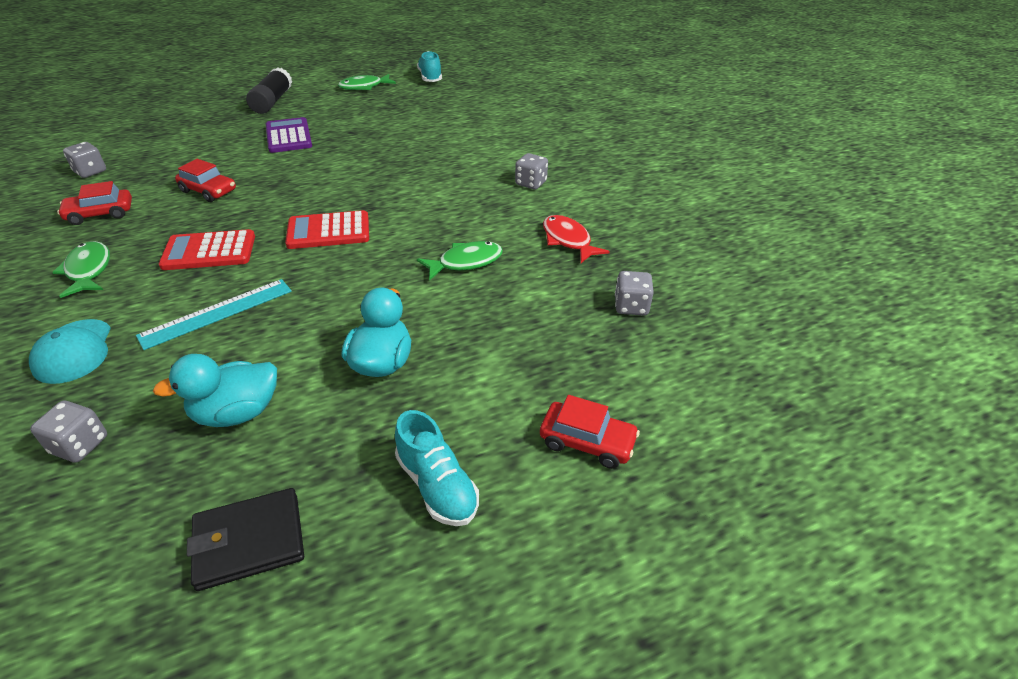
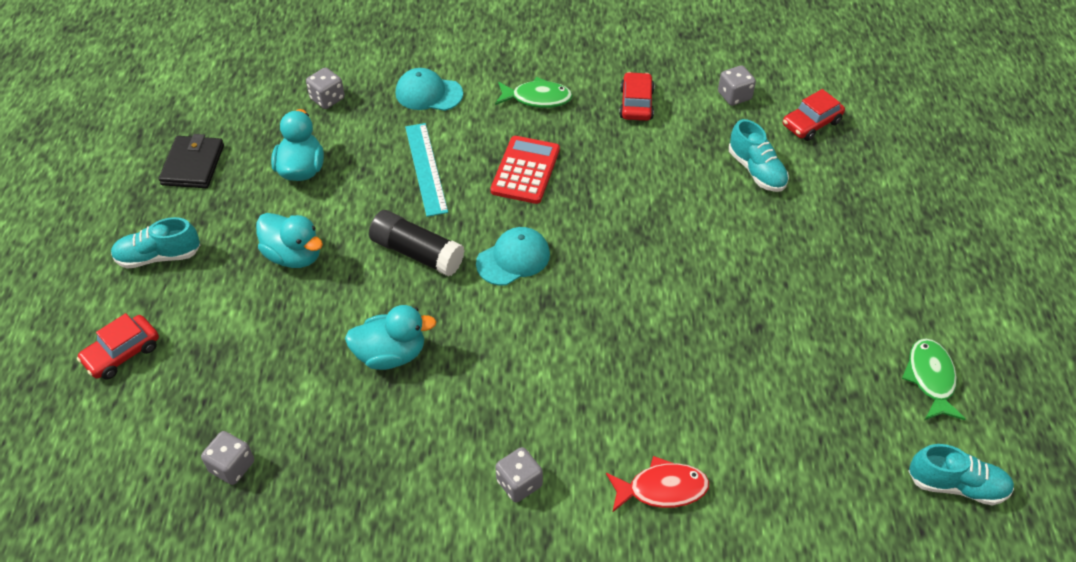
camera: 115 degrees right, 10 degrees up
(191, 151) = (756, 170): none -> turquoise shoe
(208, 191) = (648, 178): red car -> red car (811, 123)
(272, 101) = (896, 260): black glue stick -> black glue stick (417, 253)
(288, 136) = (767, 261): purple calculator -> none
(328, 231) = (513, 258): red calculator -> turquoise cap
(465, 262) = (391, 354): green fish -> turquoise duck
(568, 240) = (373, 465): red fish -> red fish (662, 489)

